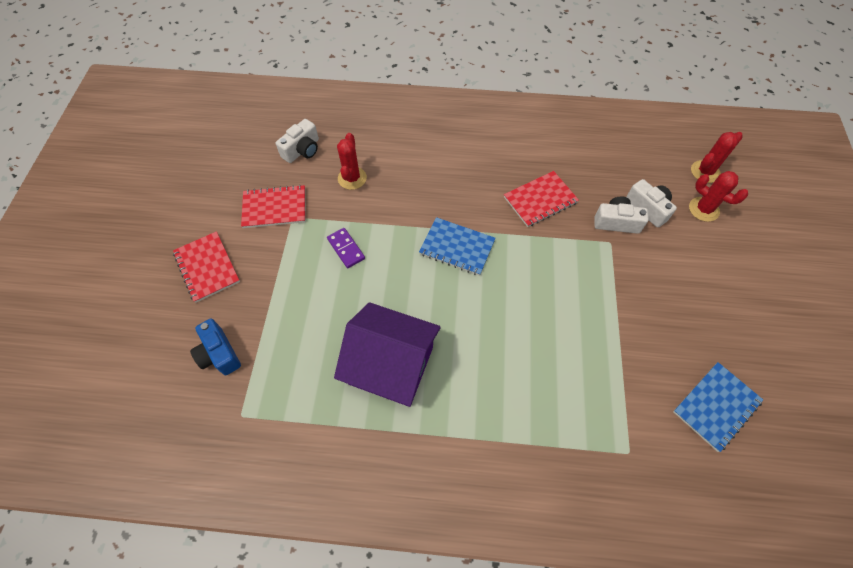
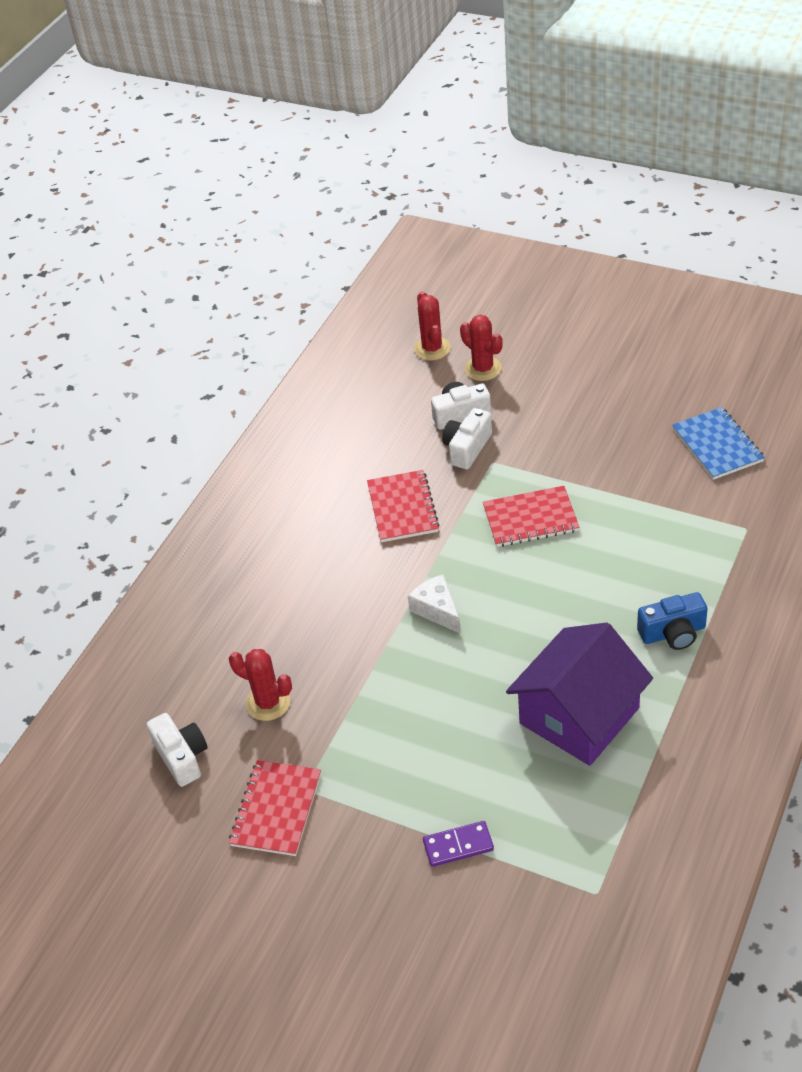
camera: 65 degrees left, 15 degrees down
(207, 267) = (346, 912): red notebook -> red notebook (530, 518)
(219, 354) = (497, 910): blue camera -> blue camera (673, 633)
(346, 249) = (388, 732): purple domino -> purple domino (458, 845)
(457, 247) = (437, 610): blue notebook -> white cheese
(703, 209) = (483, 369): red cactus -> red cactus turned 75 degrees clockwise

